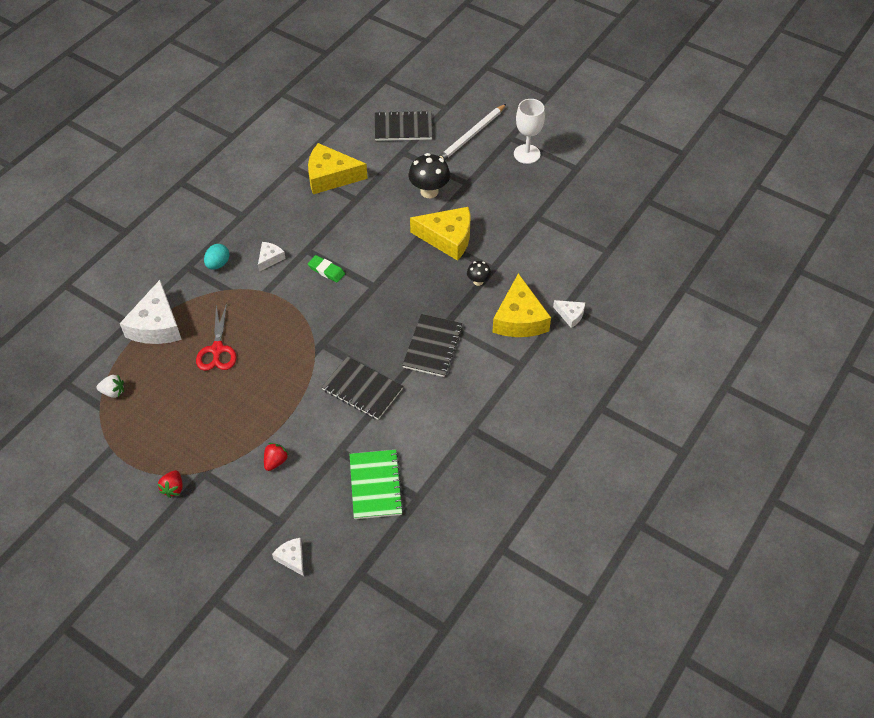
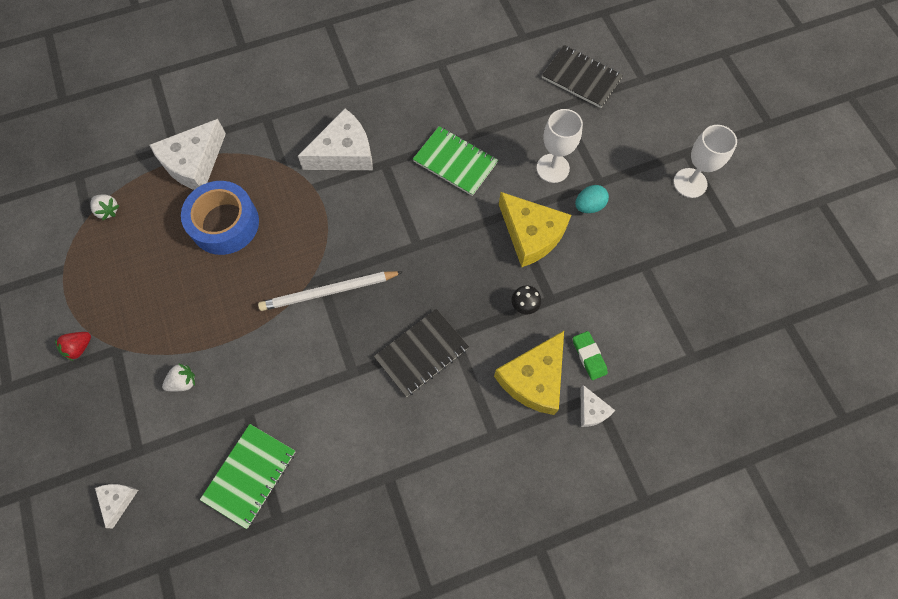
camera: 35 degrees right, 15 degrees up
(217, 350) = (225, 223): red scissors -> blue tape
(218, 264) = (294, 130): turquoise egg -> turquoise egg (589, 206)
(270, 258) = (344, 153): white cheese -> white cheese, size x2.04
(275, 461) = (183, 382): red strawberry -> white strawberry
(326, 271) = (385, 199): green eraser -> green eraser (589, 356)
(331, 176) = (468, 94): yellow cheese -> none
(357, 222) = (455, 162): none -> green notebook
(362, 389) = (319, 356): black notebook -> none
(429, 191) = (552, 168): black mushroom -> white goblet
(471, 136) = (645, 127): white pencil -> white pencil (329, 292)

